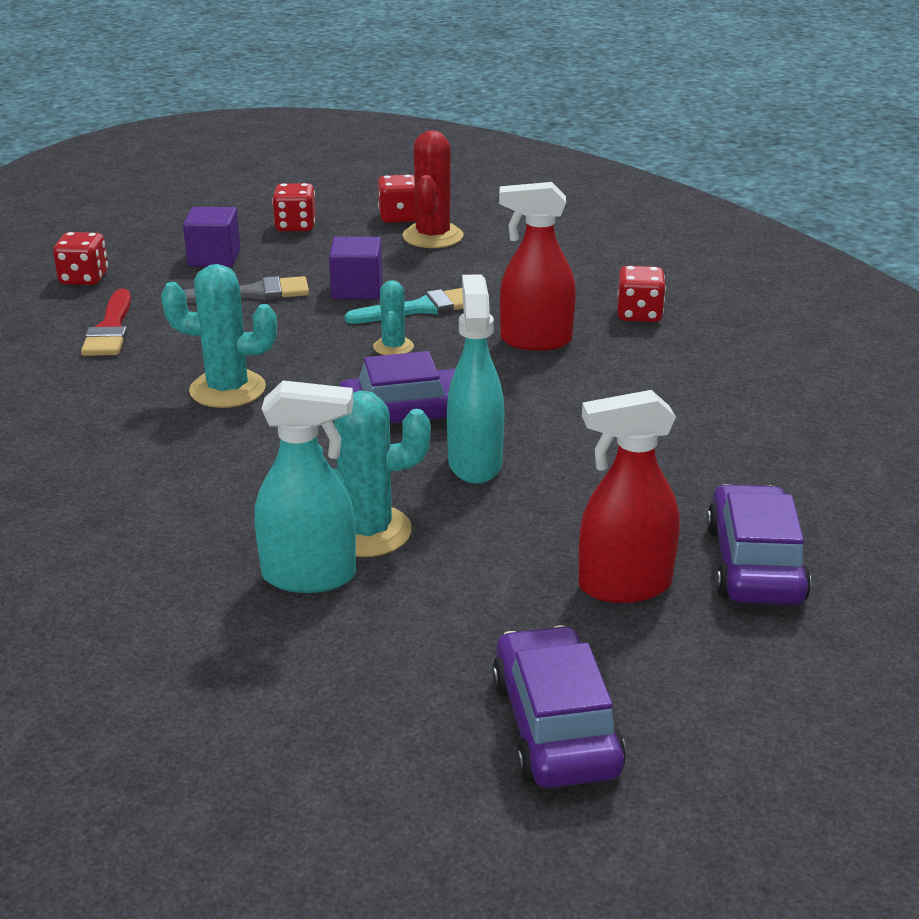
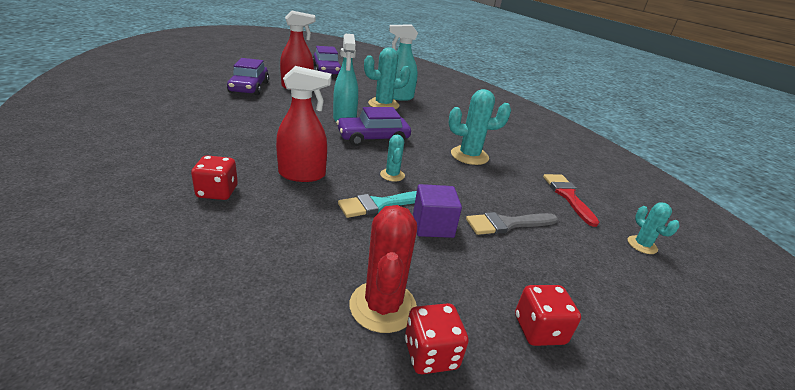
camera: 170 degrees right, 0 degrees up
(84, 278) = (642, 245): red dice -> turquoise cactus
(214, 257) = (572, 271): purple cube -> none

